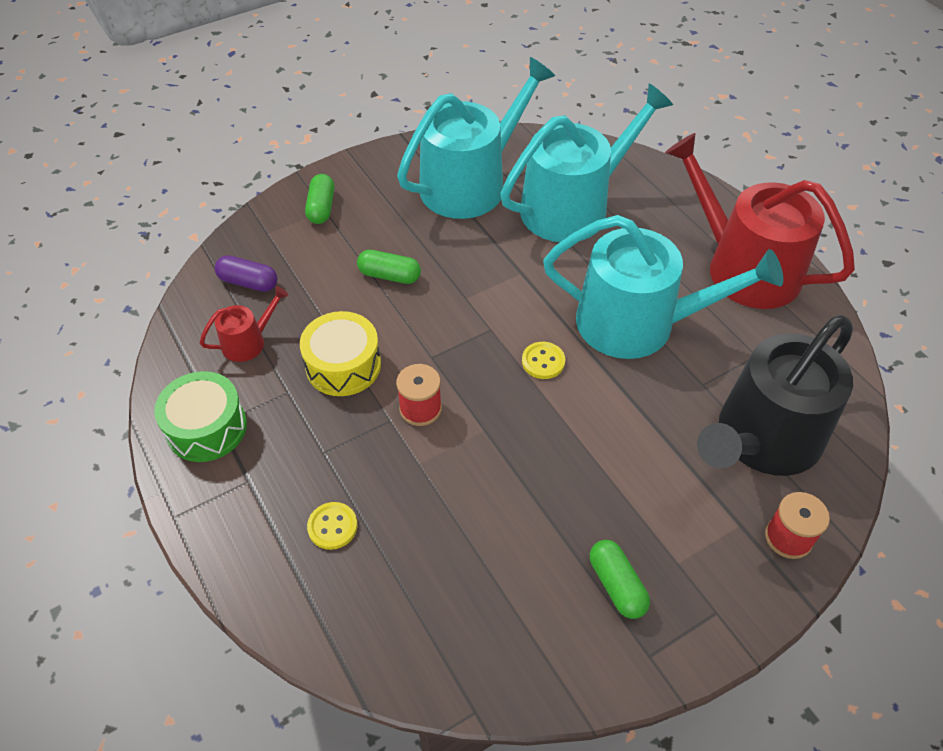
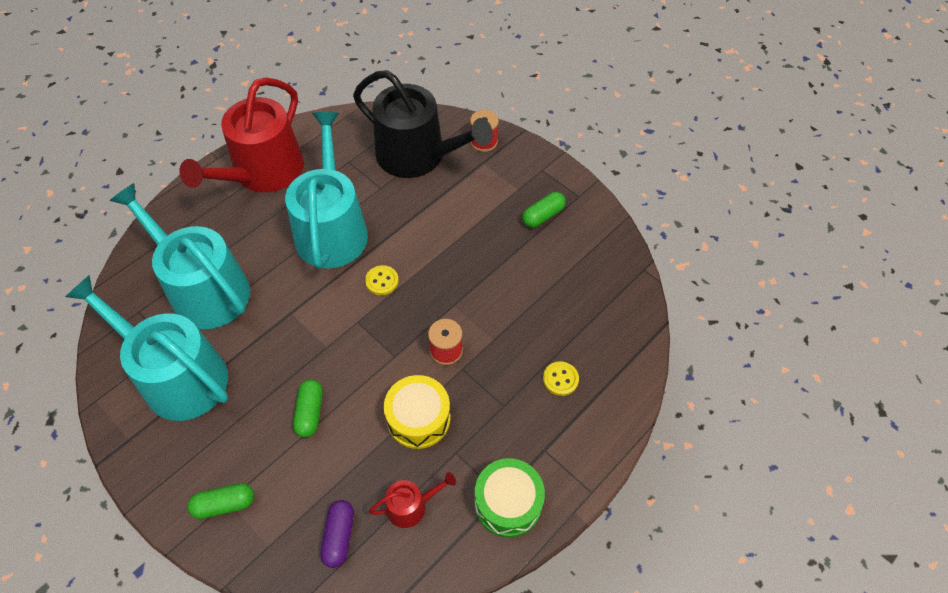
camera: 105 degrees left, 5 degrees up
(248, 342) = (411, 506): red watering can -> red watering can turned 120 degrees clockwise

